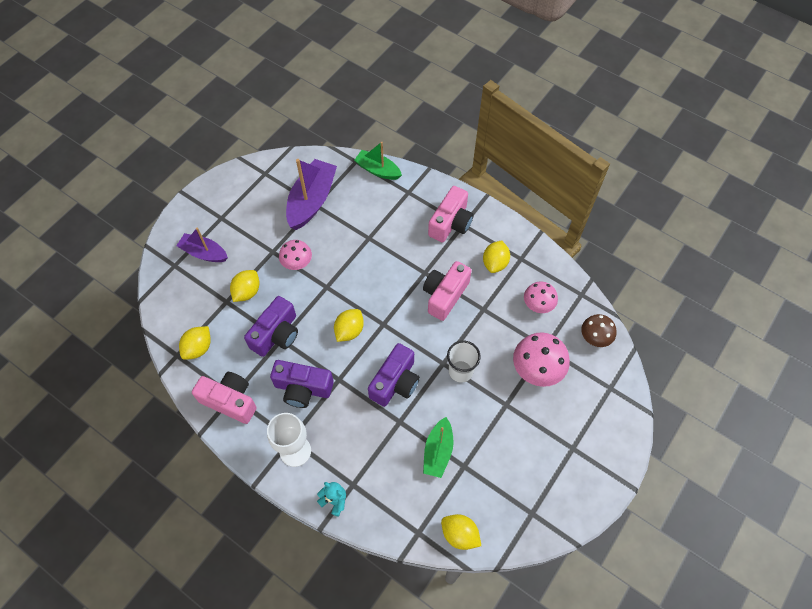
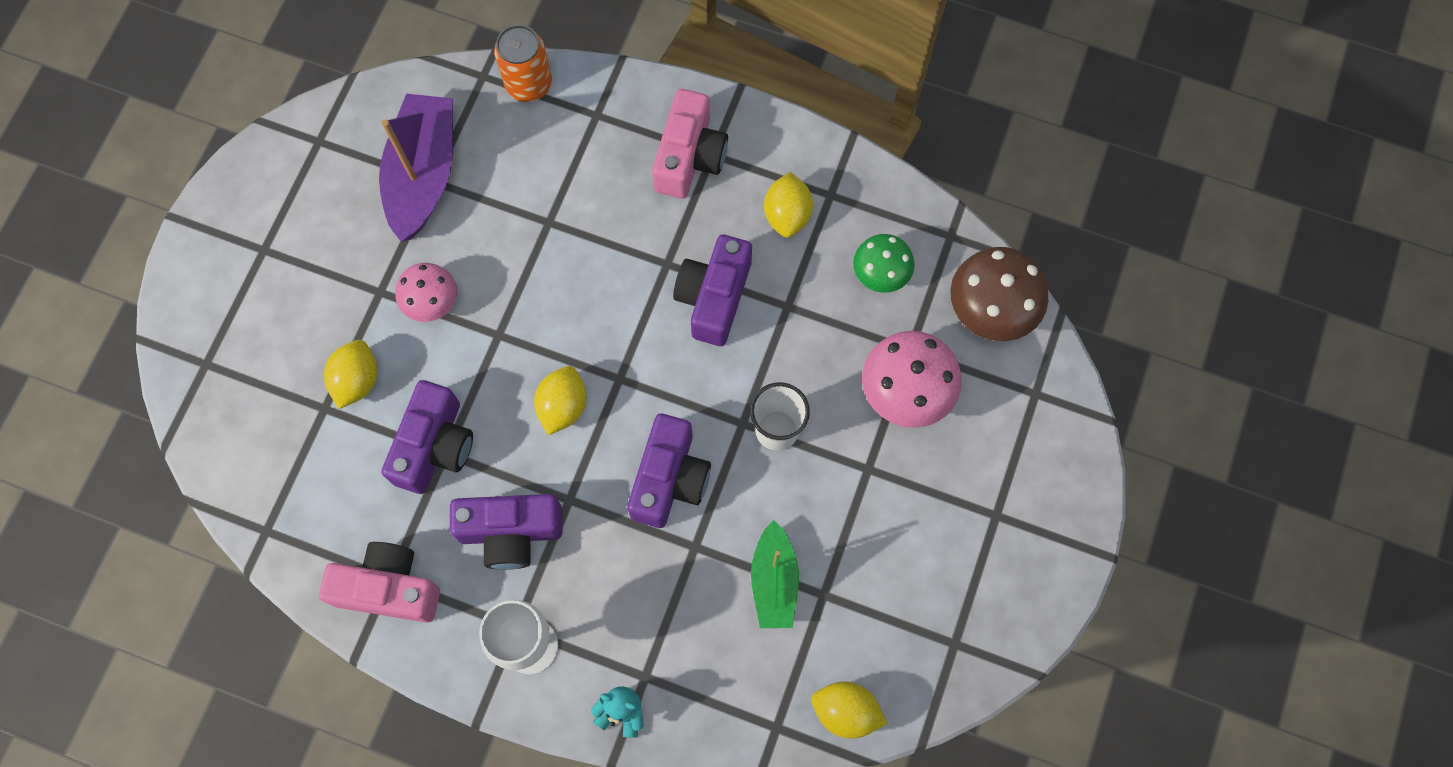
camera: 15 degrees left, 10 degrees up
(198, 348) = (301, 508): yellow lemon -> none
(204, 253) = (254, 326): purple boat -> none
(378, 170) = (529, 84): green boat -> orange can
(445, 295) = (714, 297): pink camera -> purple camera
(538, 304) = (881, 273): pink mushroom -> green mushroom
(595, 337) = (991, 308): brown mushroom -> brown mushroom, size x1.57

